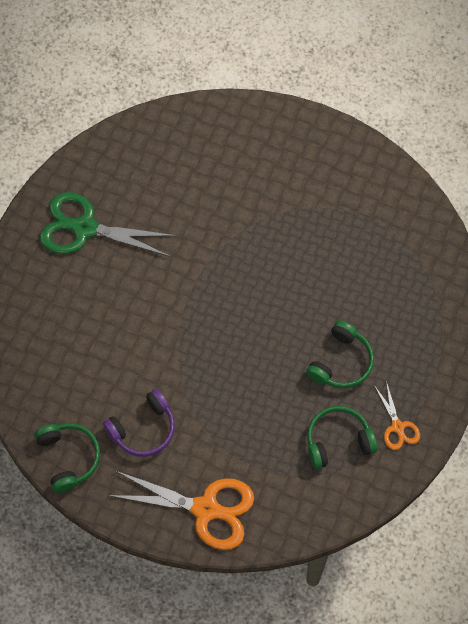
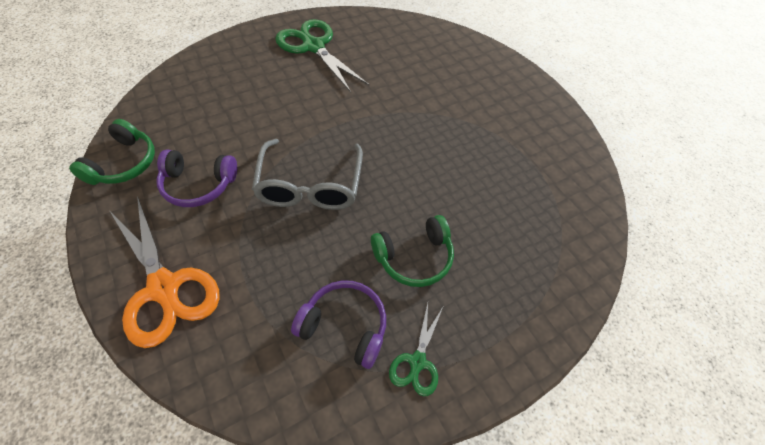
camera: 35 degrees right, 10 degrees down
(222, 365) = (310, 185): none -> grey glasses
(338, 441) = (345, 326): green headphones -> purple headphones
(397, 427) = (417, 361): orange scissors -> green scissors

